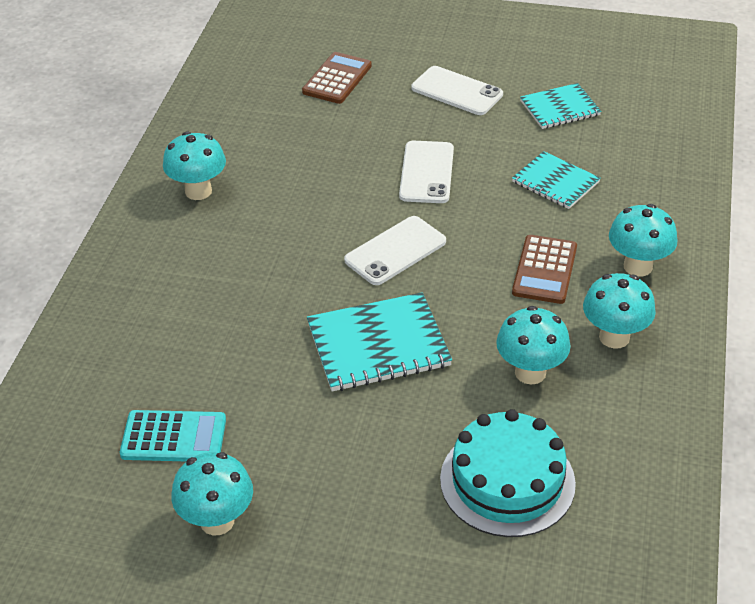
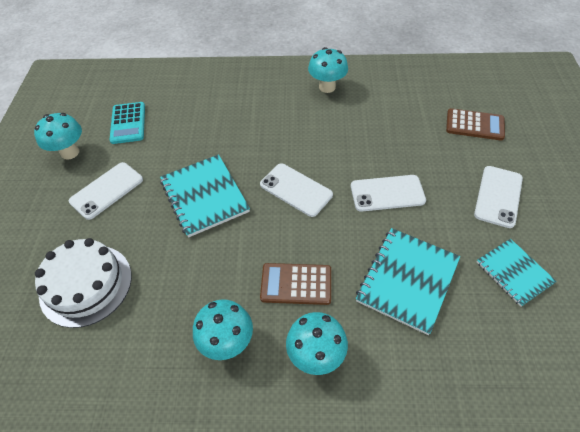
camera: 80 degrees right, 10 degrees up
(329, 463) = (106, 190): none -> white phone
(507, 481) = (86, 284): turquoise cake -> white cake
(530, 372) = (185, 287): turquoise mushroom -> none
(555, 182) = (407, 280): turquoise notebook -> turquoise notebook, size x1.56

